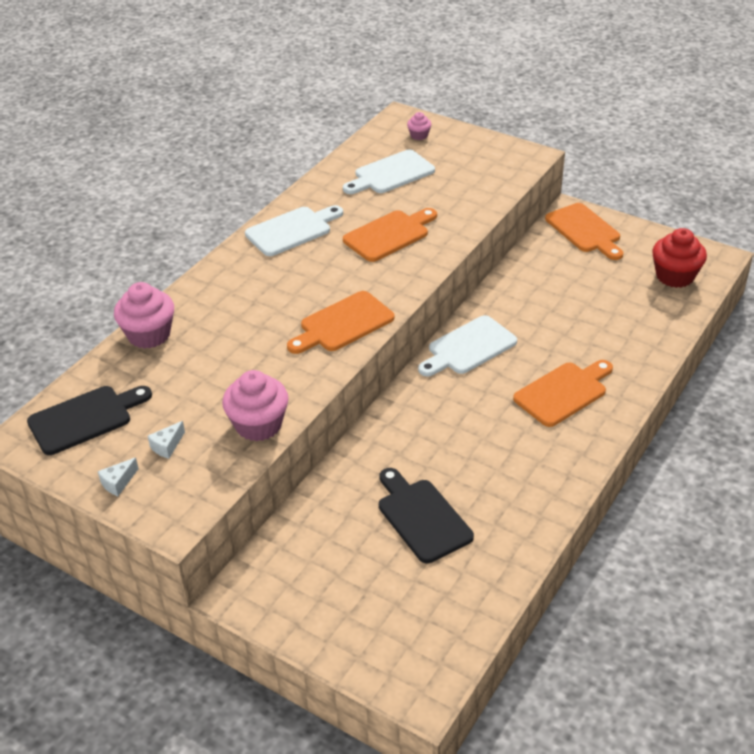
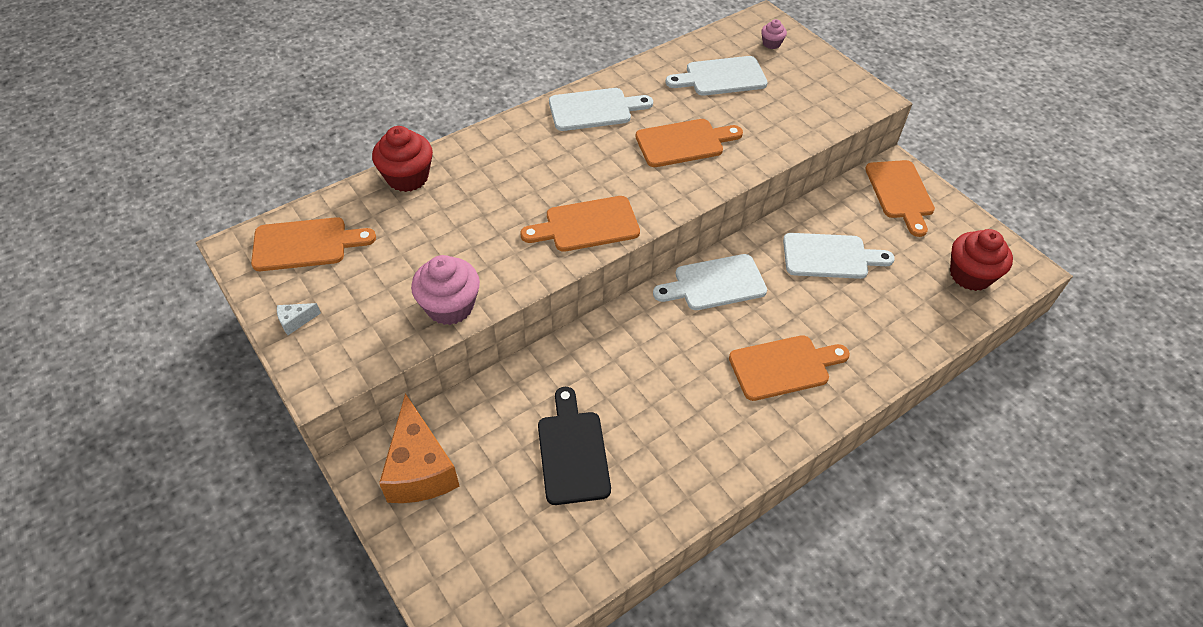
camera: 20 degrees right, 10 degrees up
(85, 418) = (306, 244): black cutting board -> orange cutting board
(149, 335) = (407, 177): pink cupcake -> red cupcake
(167, 446) = (358, 299): white cheese -> none
(291, 578) = (420, 468): none -> orange cheese
(554, 296) = (830, 256): none -> white cutting board

